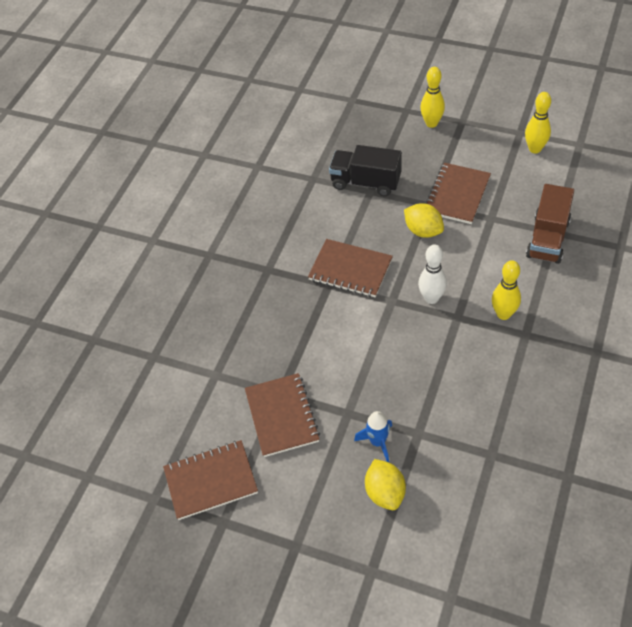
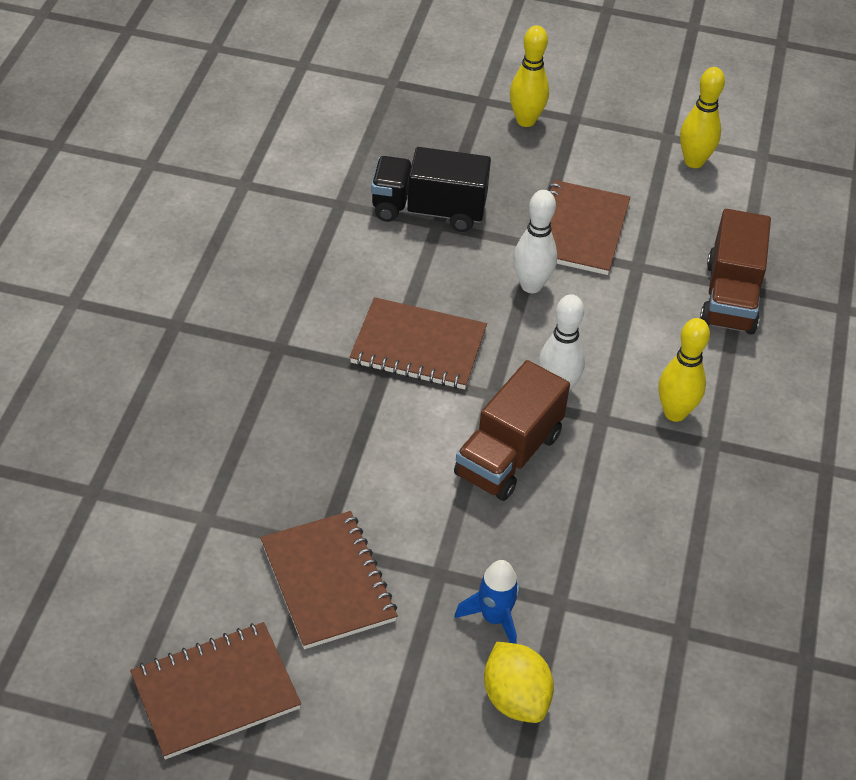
camera: 15 degrees left, 5 degrees down
(397, 339) = (508, 455): none -> brown truck
(423, 231) = (531, 285): yellow lemon -> white bowling pin

